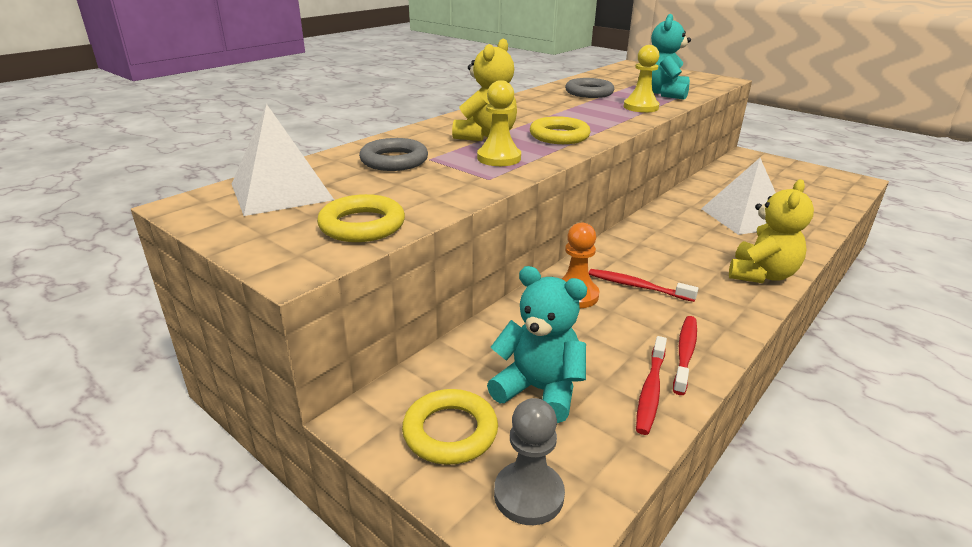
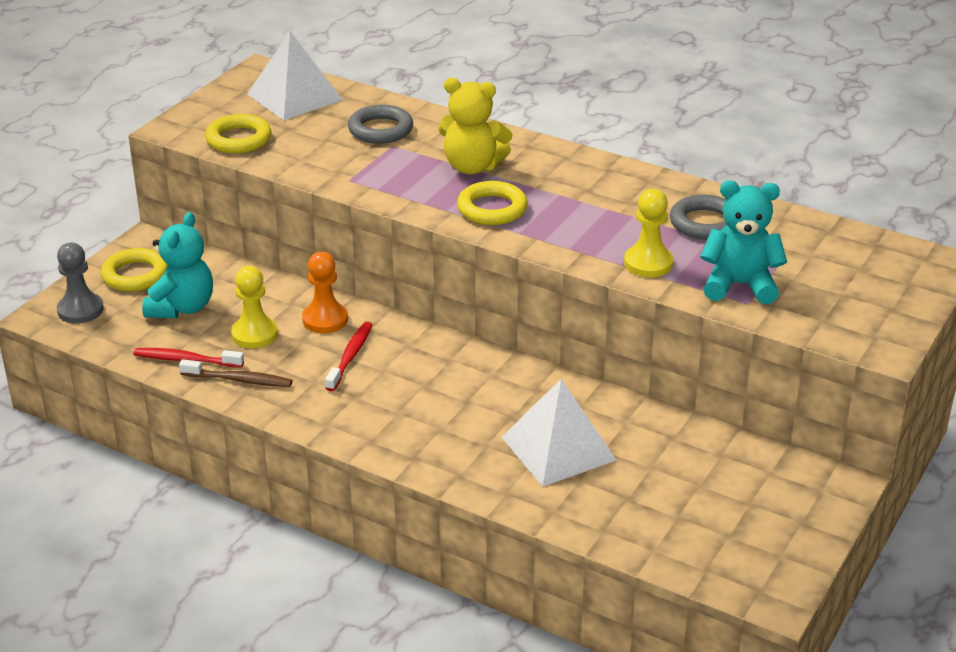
camera: 80 degrees right, 5 degrees up
(499, 158) = (405, 180): yellow pawn -> yellow pawn (254, 334)
(685, 353) = (239, 380): red toothbrush -> brown toothbrush
(761, 275) = (397, 442): yellow teddy bear -> none

